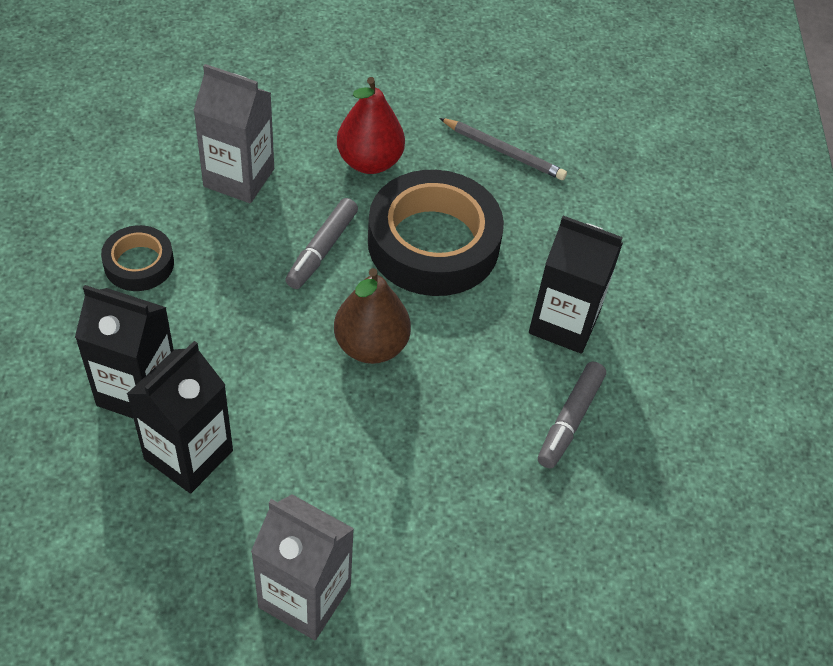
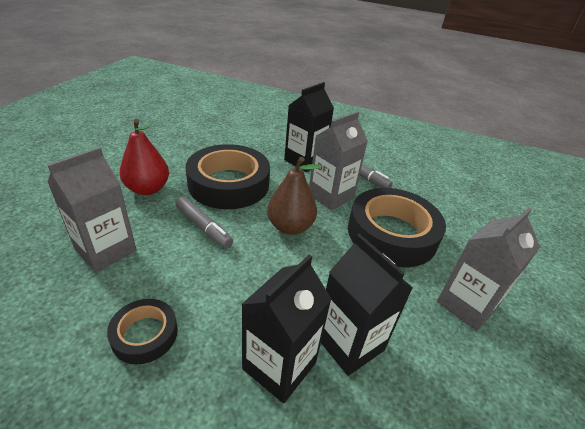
camera: 70 degrees left, 15 degrees down
(421, 484) = (392, 234): none -> black tape
(478, 382) = (331, 196): none -> grey carton
(504, 152) = (183, 145): grey pencil -> none

